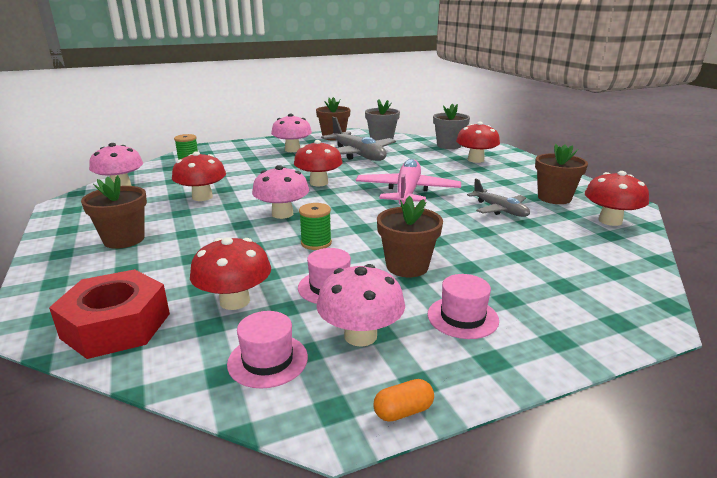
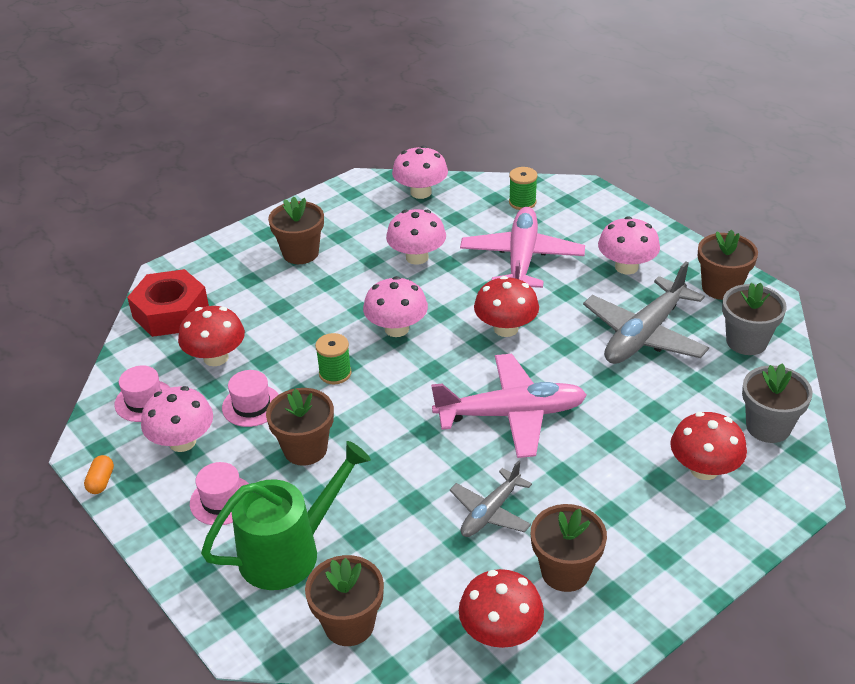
camera: 75 degrees right, 15 degrees up
(202, 197) = (417, 257): red mushroom -> pink mushroom
(250, 170) = (522, 258): none -> pink plane
(403, 411) = (101, 481): orange capsule -> orange capsule turned 45 degrees clockwise
(536, 288) = (288, 551): none -> green watering can
(617, 270) = (349, 624): none -> brown flower pot

